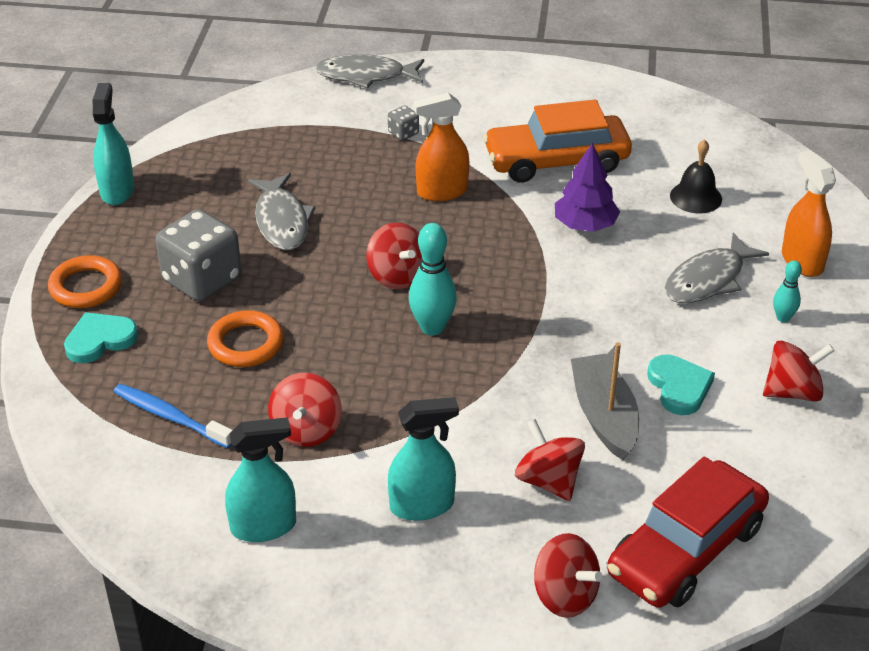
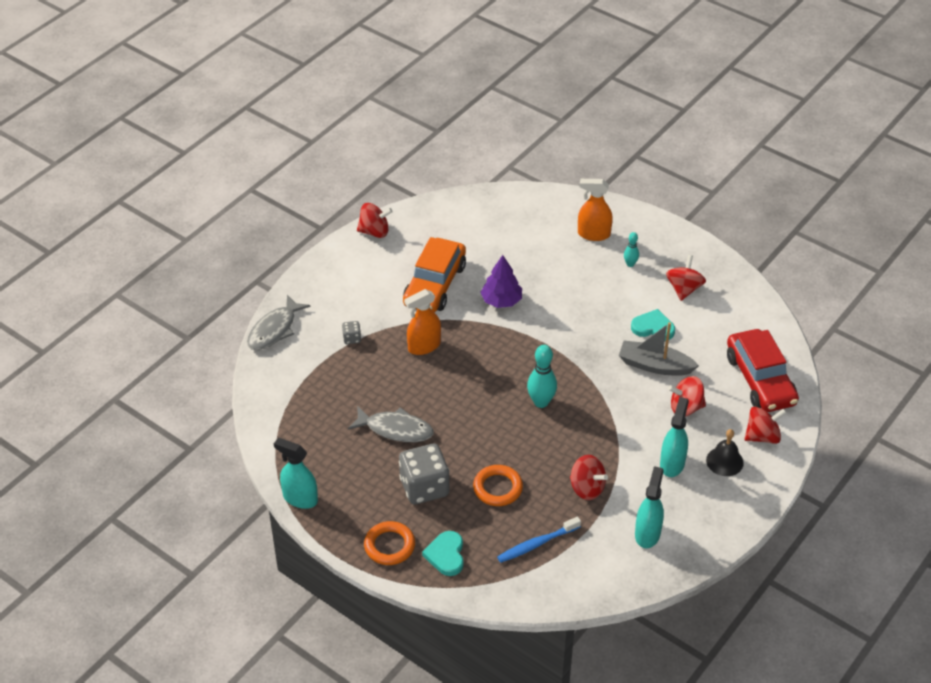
camera: 60 degrees left, 5 degrees up
(397, 276) = (486, 398): red spinning top -> red spinning top (374, 232)
(442, 191) = (424, 346): orange spray bottle -> orange spray bottle turned 45 degrees clockwise
(696, 197) = (511, 245): black bell -> black bell (724, 461)
(708, 280) = (582, 276): grey fish -> none

